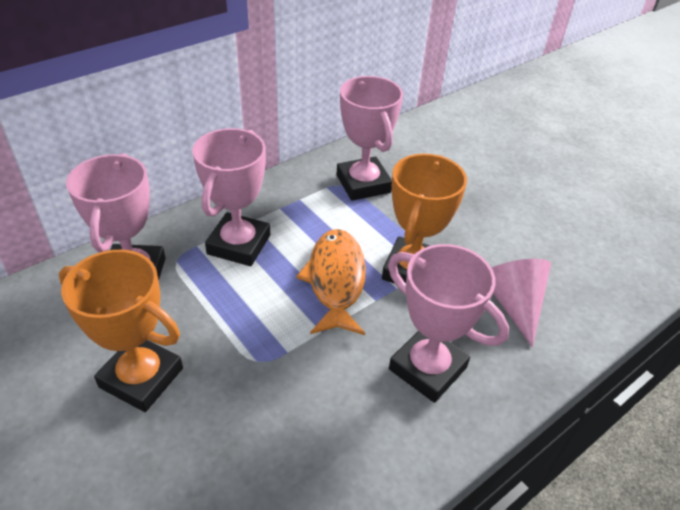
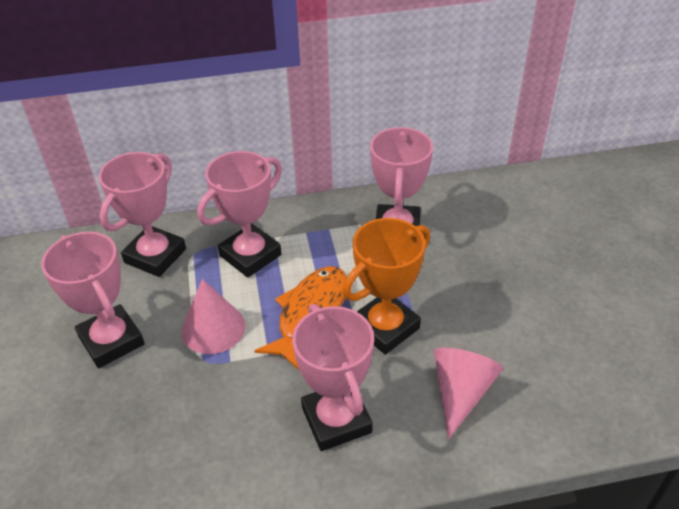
camera: 30 degrees right, 0 degrees up
(141, 377) = (111, 341): orange trophy -> pink trophy
(248, 326) = (213, 328): none -> pink cone

